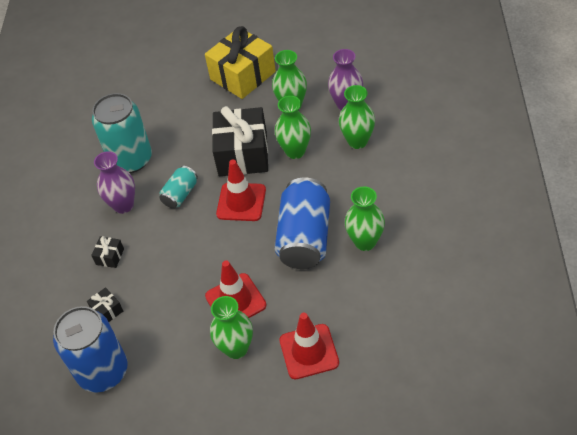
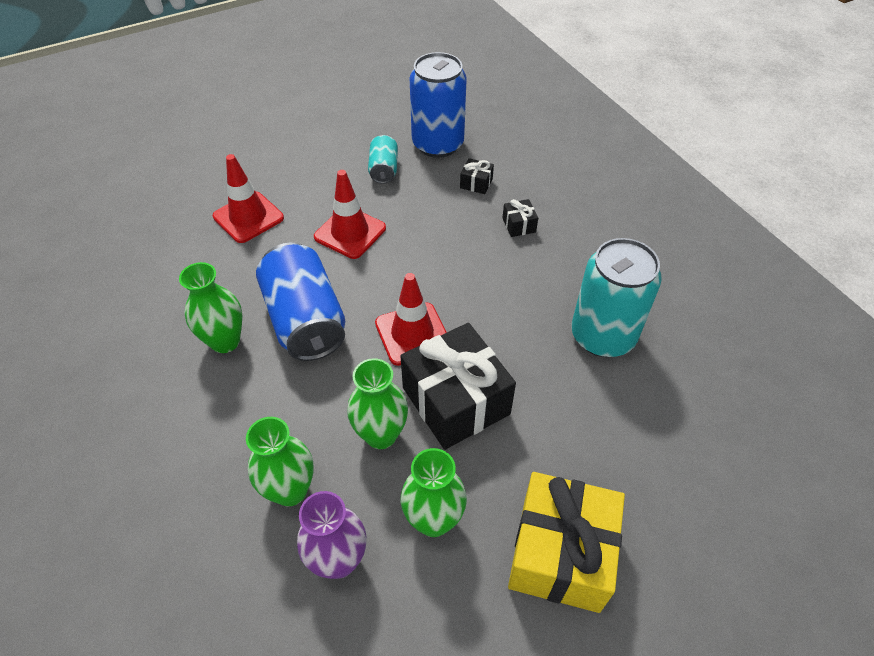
camera: 145 degrees right, 0 degrees up
(123, 205) = (555, 278): purple vase -> none
(180, 194) = (498, 315): turquoise can -> turquoise can (384, 169)
(236, 348) = (324, 197): green vase -> none

